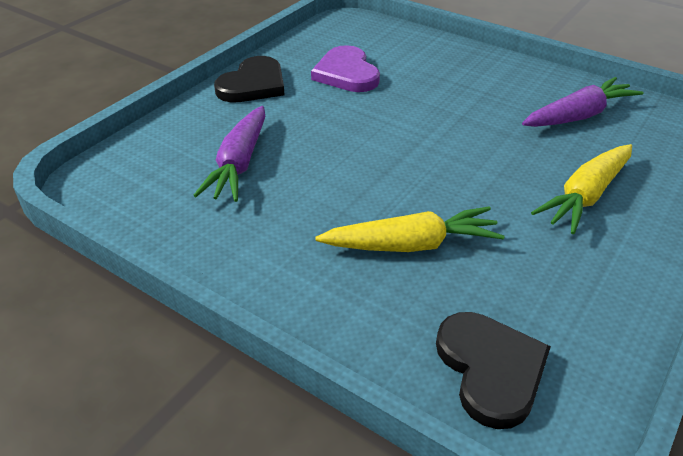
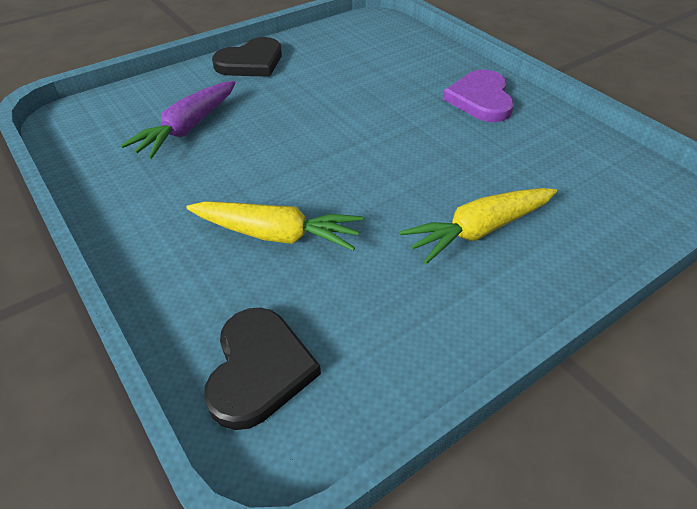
camera: 20 degrees right, 5 degrees up
(346, 73) = (338, 67): purple heart -> purple heart (480, 99)
(578, 116) = (533, 150): purple carrot -> none

